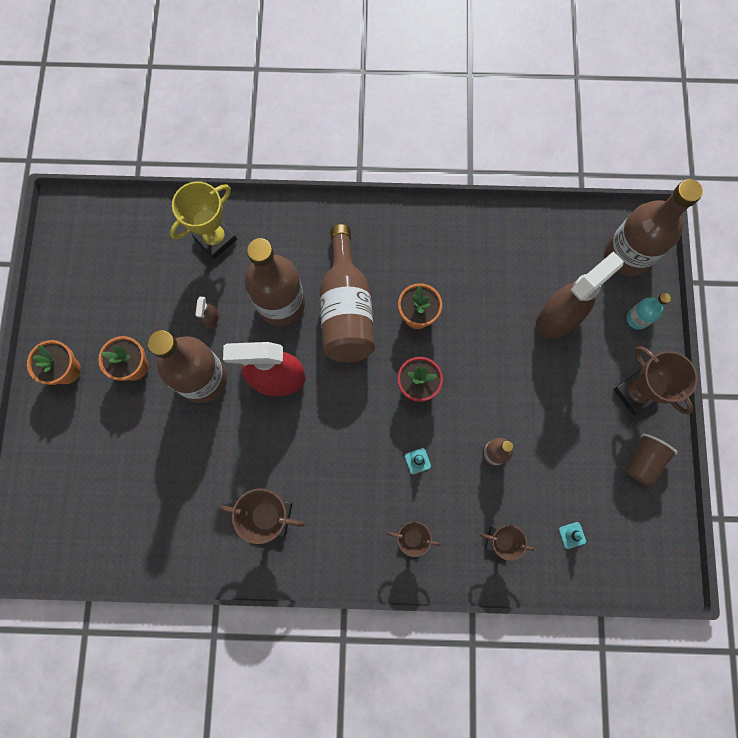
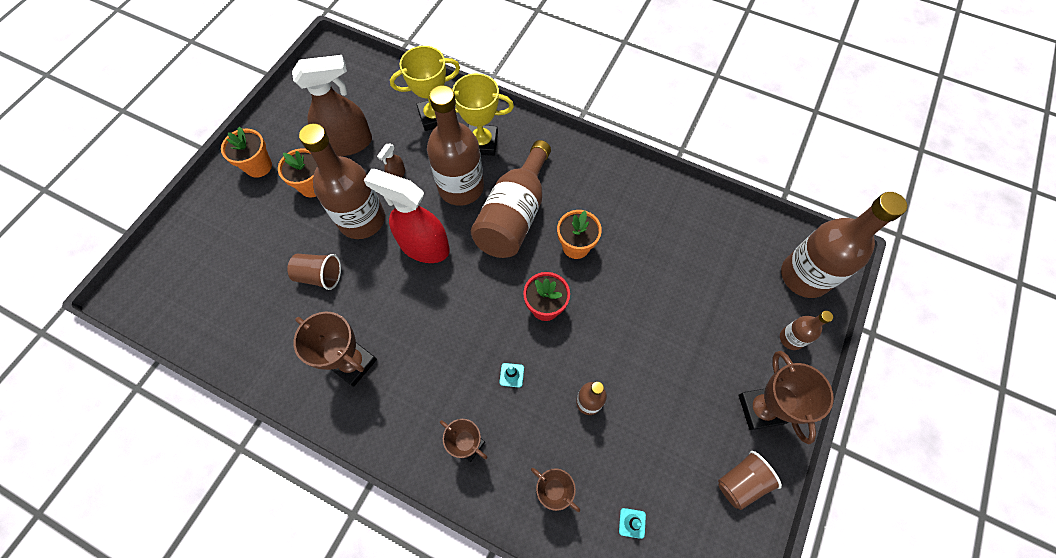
camera: 25 degrees right, 10 degrees down
(195, 451) = (320, 276): none -> brown cup
(277, 248) = (482, 143): none -> yellow trophy
(558, 317) = (710, 304): brown spray bottle -> brown spray bottle (348, 143)
(637, 319) = (791, 338): turquoise bottle -> brown bottle

